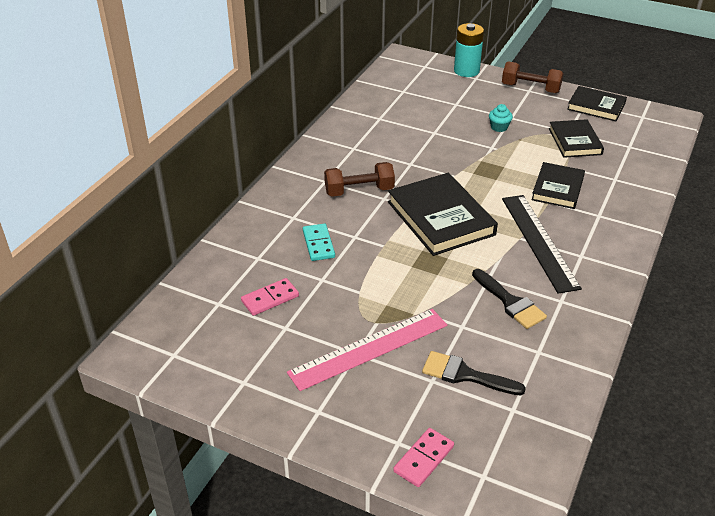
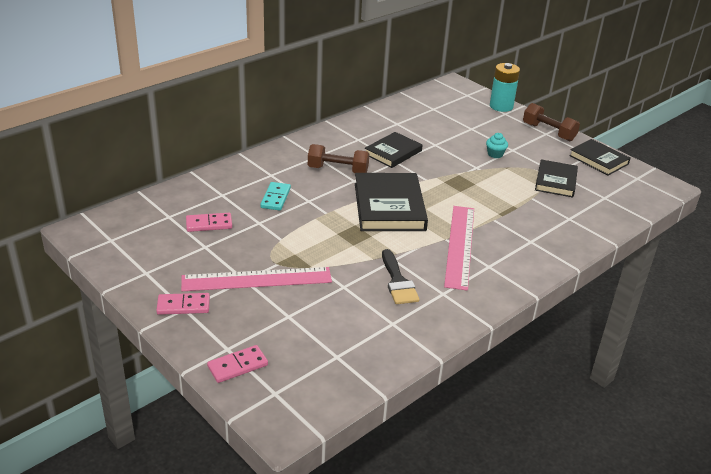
camera: 20 degrees right, 5 degrees down
(315, 408) = (183, 306): none -> pink domino
(465, 375) = (318, 320): black brush -> none
(539, 241) = (459, 246): black ruler -> pink ruler
(558, 188) = (510, 212): black book -> black book (393, 152)

